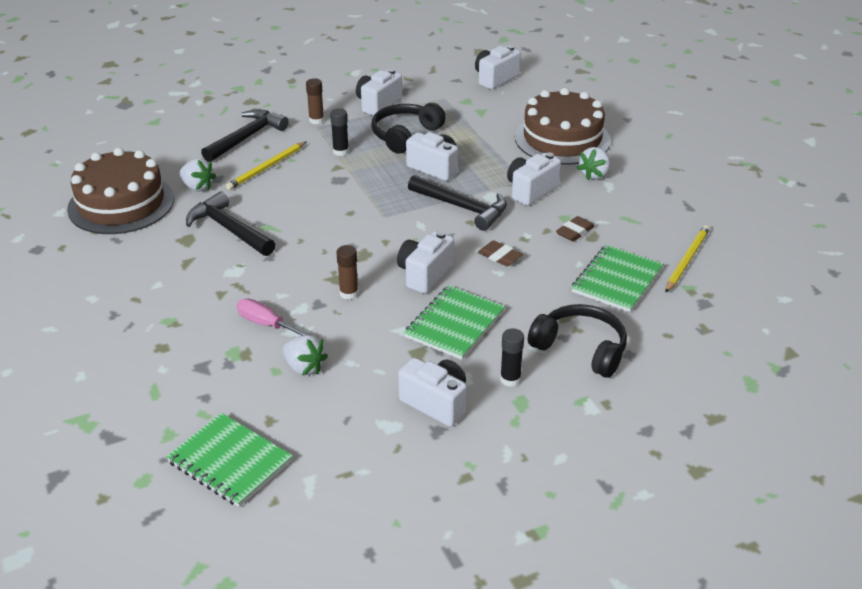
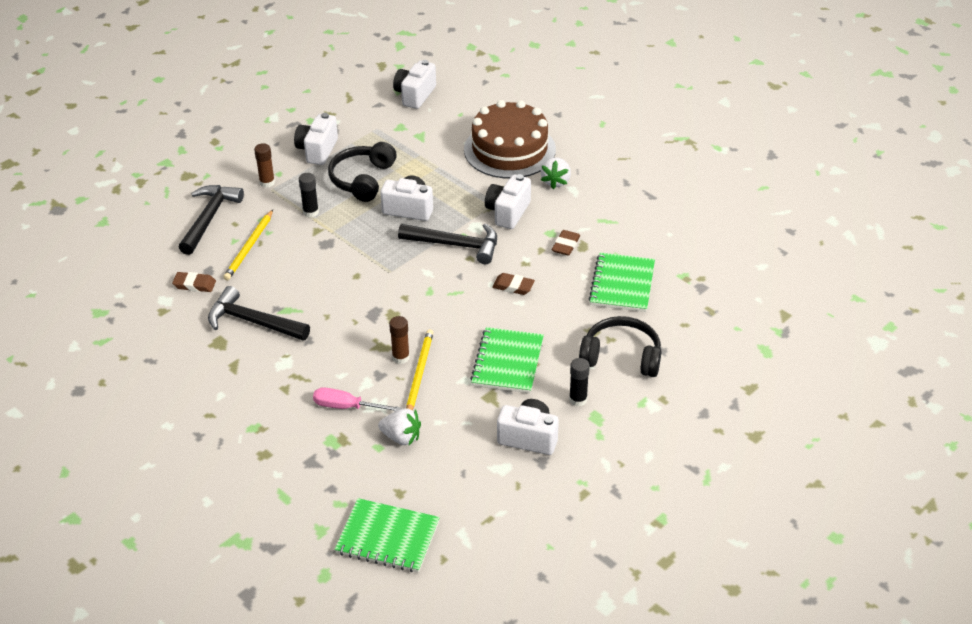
camera: 20 degrees left, 5 degrees up
(121, 204) = (130, 321): brown cake -> none
(198, 187) = (194, 284): white strawberry -> brown eraser
(424, 274) = (457, 321): white camera -> none
(687, 260) = (670, 249): yellow pencil -> yellow pencil (419, 373)

